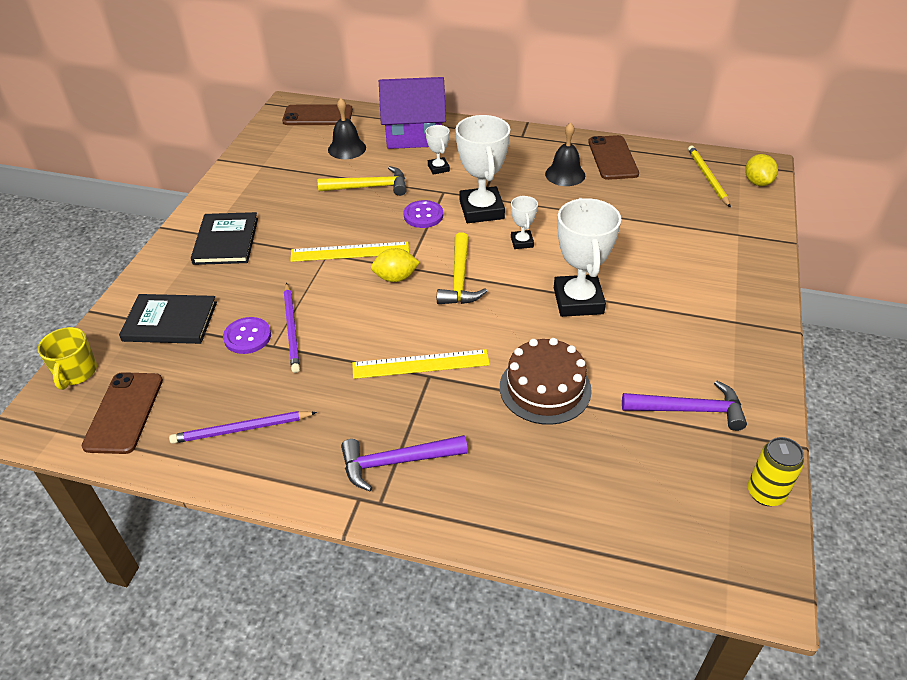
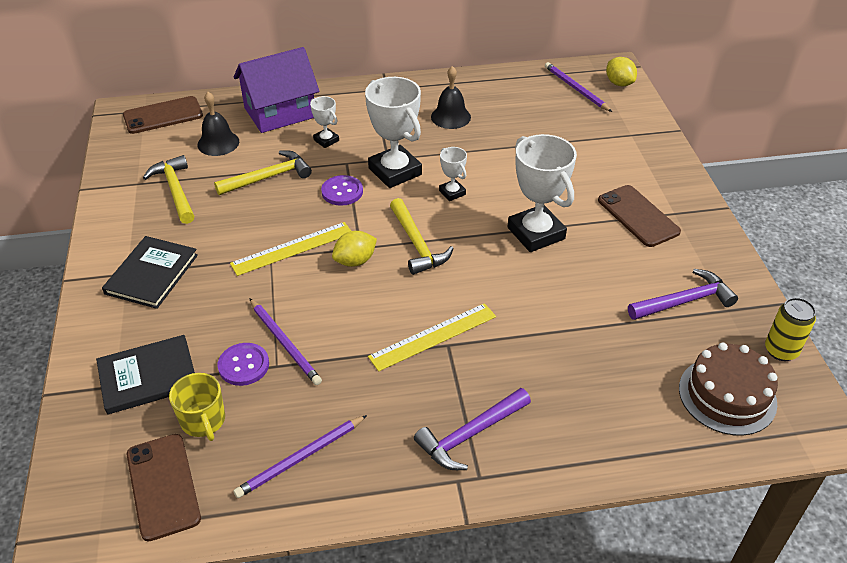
camera: 25 degrees left, 0 degrees up
(76, 372) = (77, 464): yellow mug -> yellow mug (203, 421)
(226, 241) = (152, 274): black book -> black book turned 45 degrees clockwise
(288, 179) = (175, 190): none -> yellow hammer
(545, 388) = (557, 322): brown cake -> brown cake (727, 395)
(613, 158) = (484, 90): brown phone -> brown phone (638, 216)
(707, 177) = (576, 89): yellow pencil -> purple pencil

